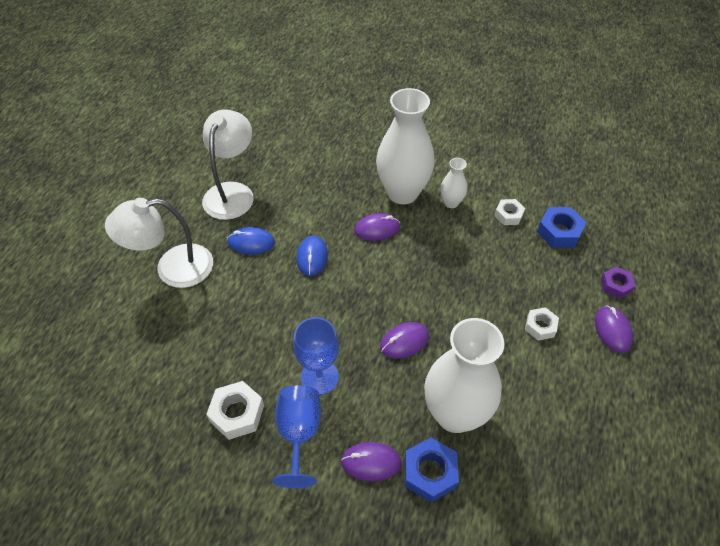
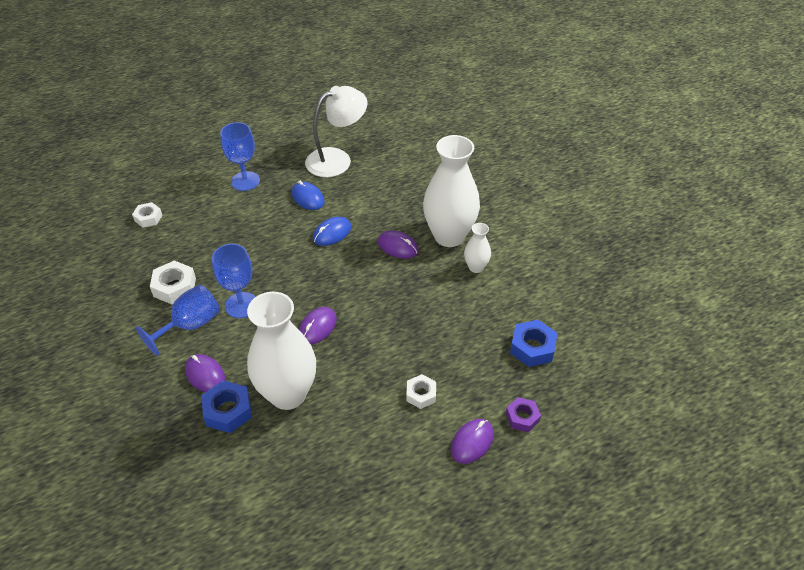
camera: 45 degrees right, 5 degrees down
(172, 268) = (245, 181): white lamp -> blue goblet
(404, 342) = (317, 327): purple mouse -> purple mouse turned 75 degrees counterclockwise
(508, 215) = (508, 307): white nut -> white nut (148, 218)

